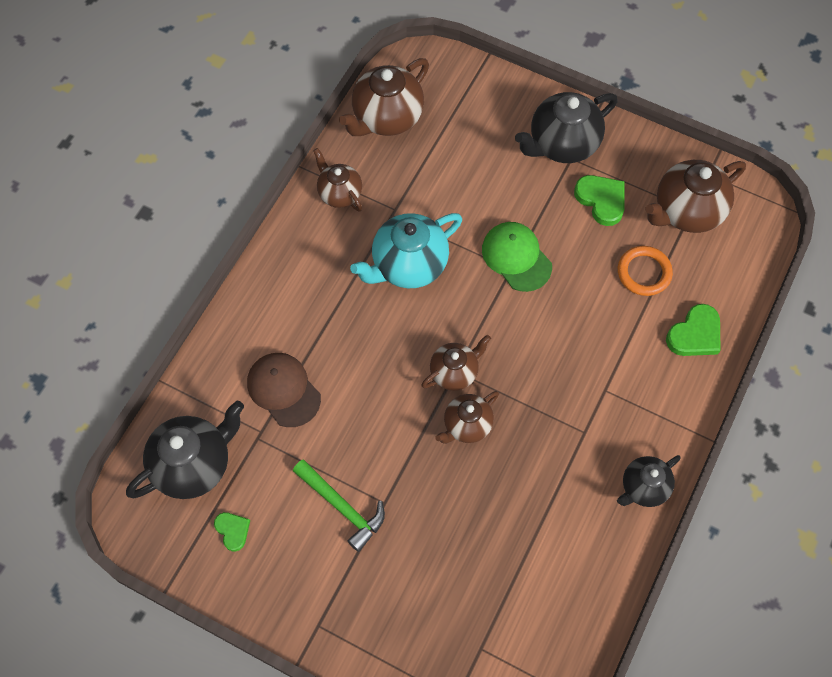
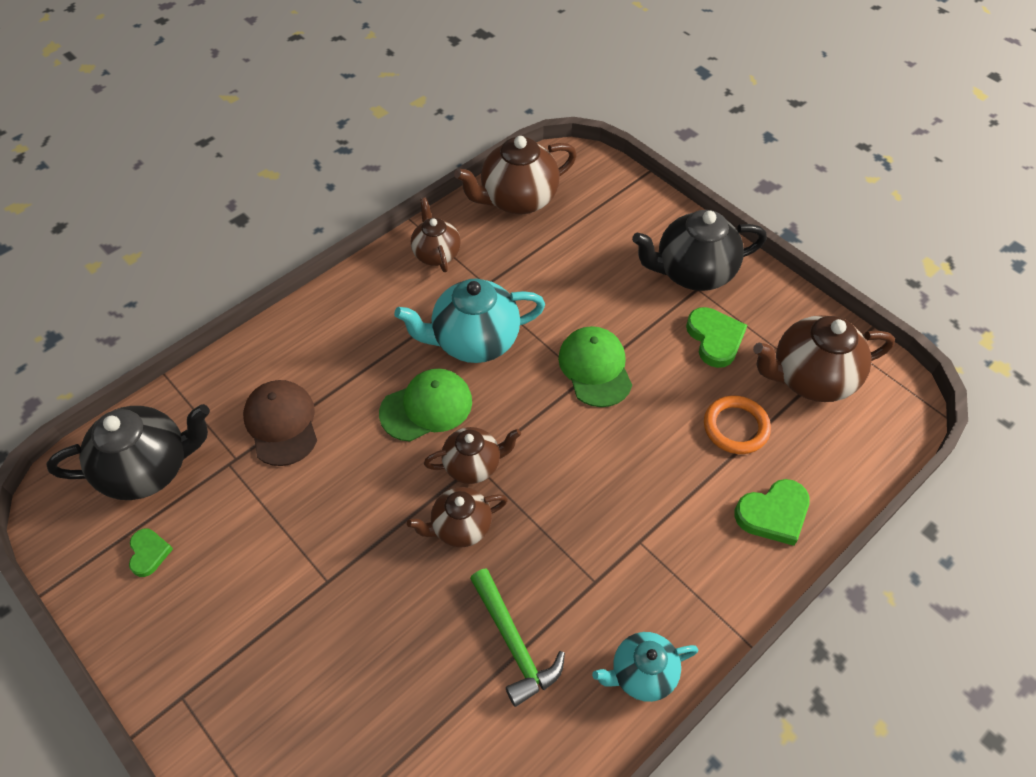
camera: 20 degrees right, 10 degrees down
(342, 507) = (278, 569): green hammer -> green hammer (513, 643)
(395, 336) = (426, 407): none -> green cap
(643, 487) = (642, 674): black teapot -> turquoise teapot

